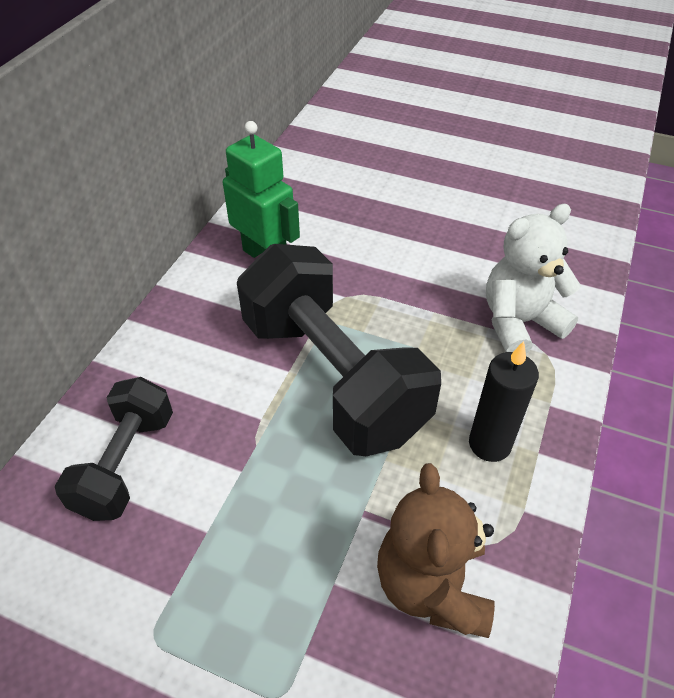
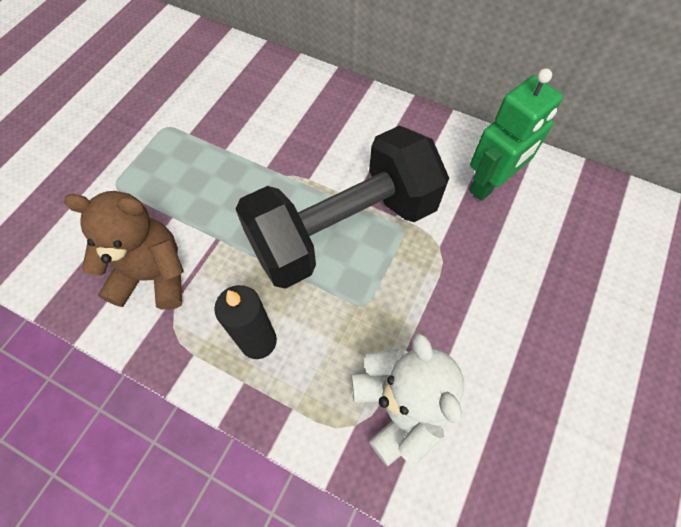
camera: 95 degrees right, 15 degrees up
(125, 463) = (283, 105): black dumbbell -> none

